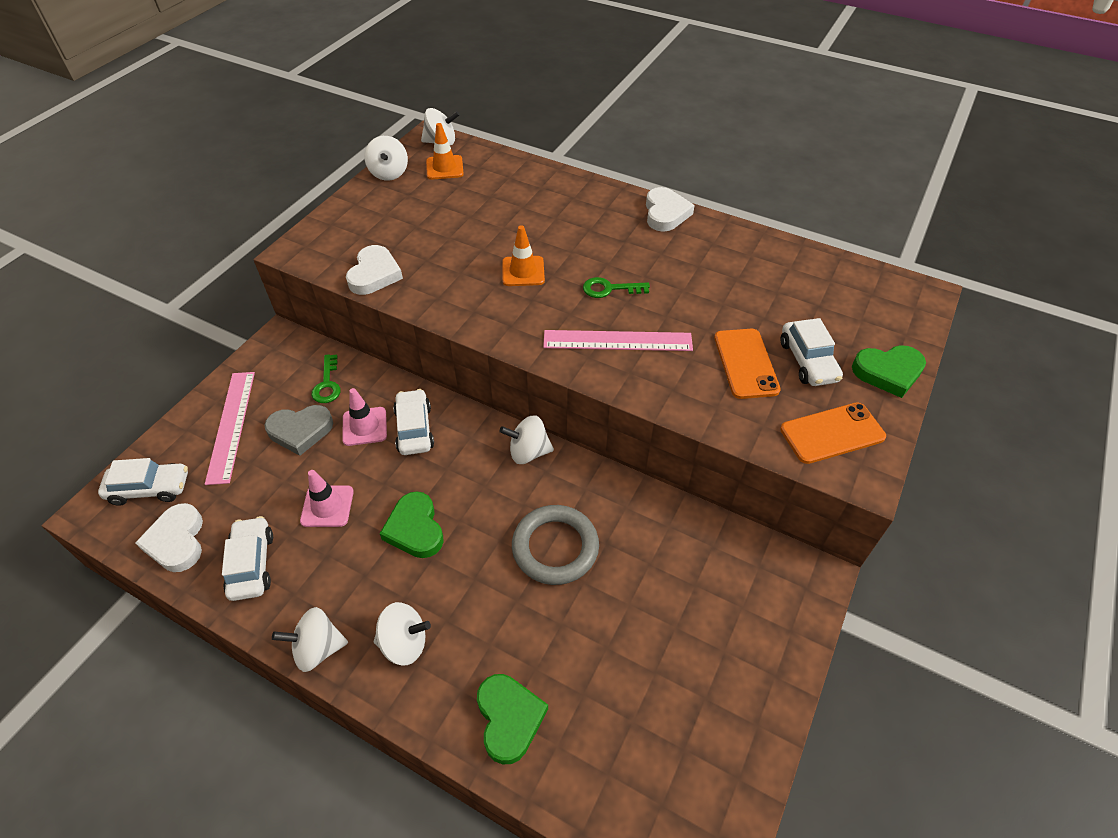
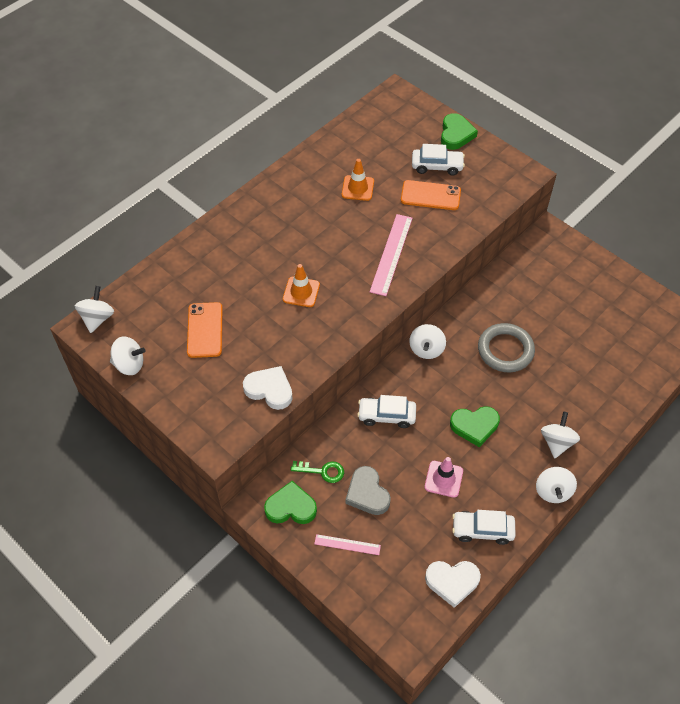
camera: 75 degrees left, 5 degrees up
(150, 488) = (397, 605): white car -> none
(231, 425) = (347, 544): pink ruler -> pink ruler, size x0.56
(300, 431) = (367, 493): grey heart -> grey heart turned 150 degrees clockwise
(364, 426) = (375, 448): pink traffic cone -> none
(444, 168) = (140, 322): orange traffic cone -> orange traffic cone (357, 188)
(509, 718) = (611, 395): green heart -> green heart (291, 507)
(609, 289) = (338, 246): green key -> none
(665, 213) = (265, 192): white heart -> none
(832, 433) = (494, 175): orange phone -> orange phone (205, 330)

